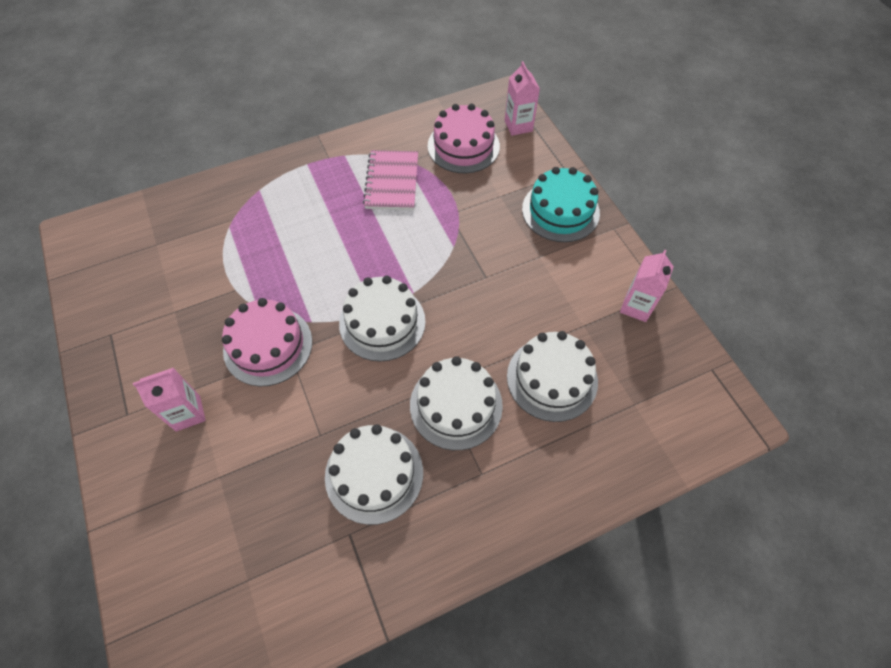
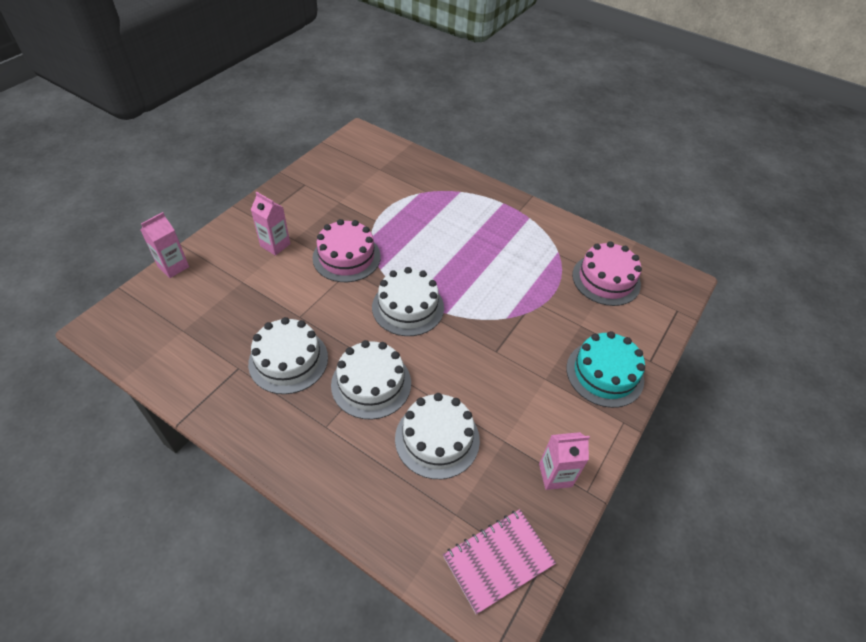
camera: 55 degrees right, 10 degrees down
(392, 181) = (531, 254): pink notebook -> pink notebook (498, 561)
(518, 126) = (663, 305): pink carton -> pink carton (173, 267)

